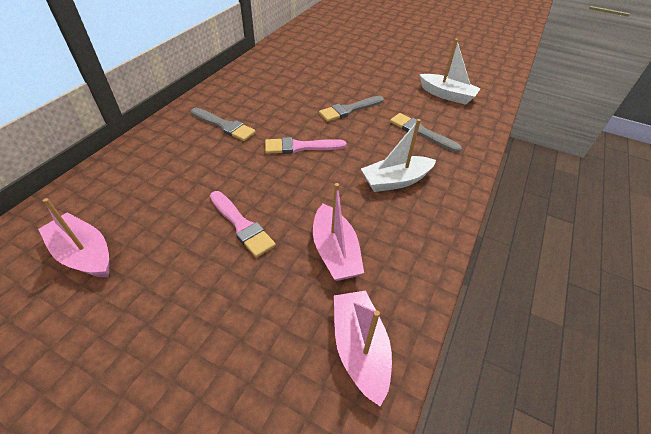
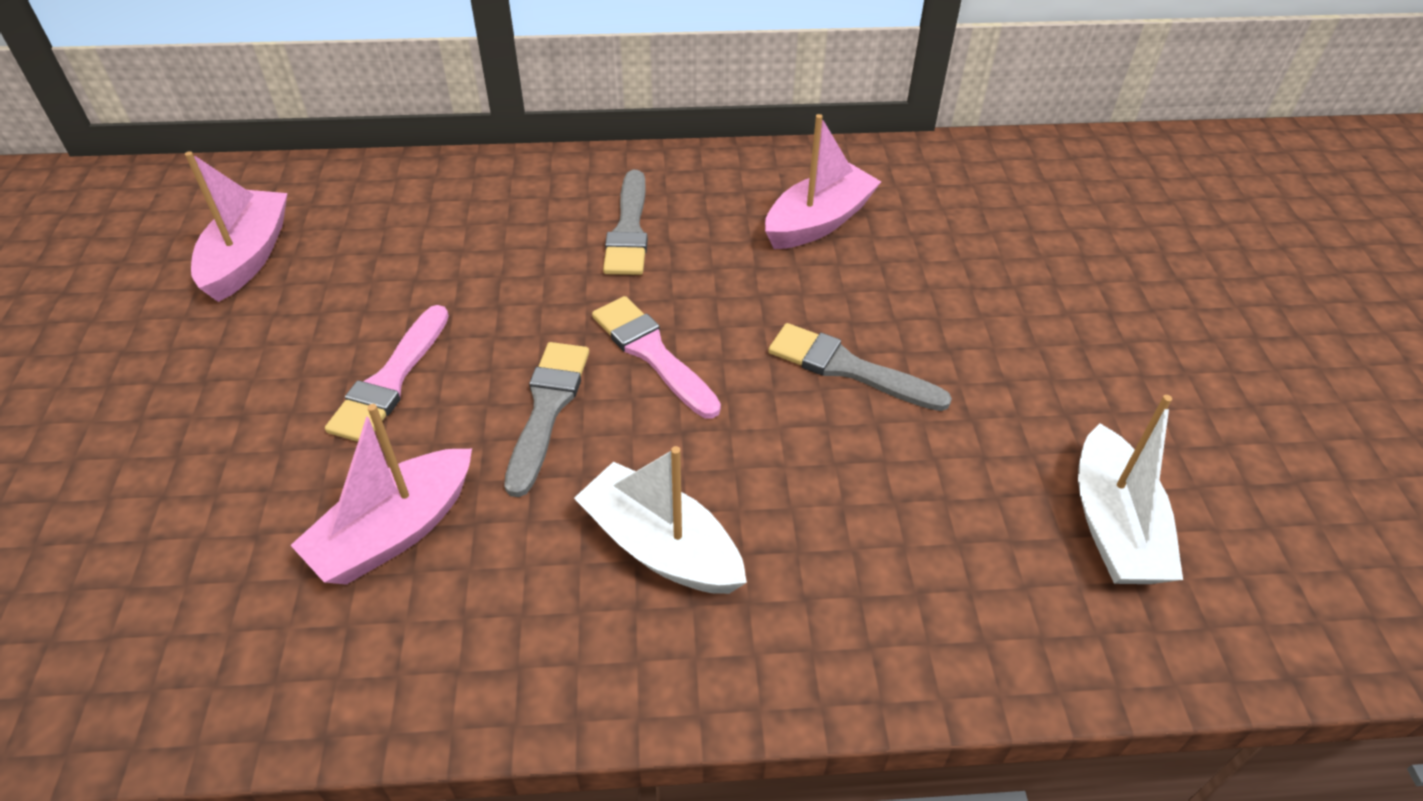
camera: 60 degrees right, 0 degrees up
(359, 348) = (193, 658): pink boat -> pink boat (818, 222)
(421, 132) = (884, 529): grey brush -> grey brush (547, 409)

